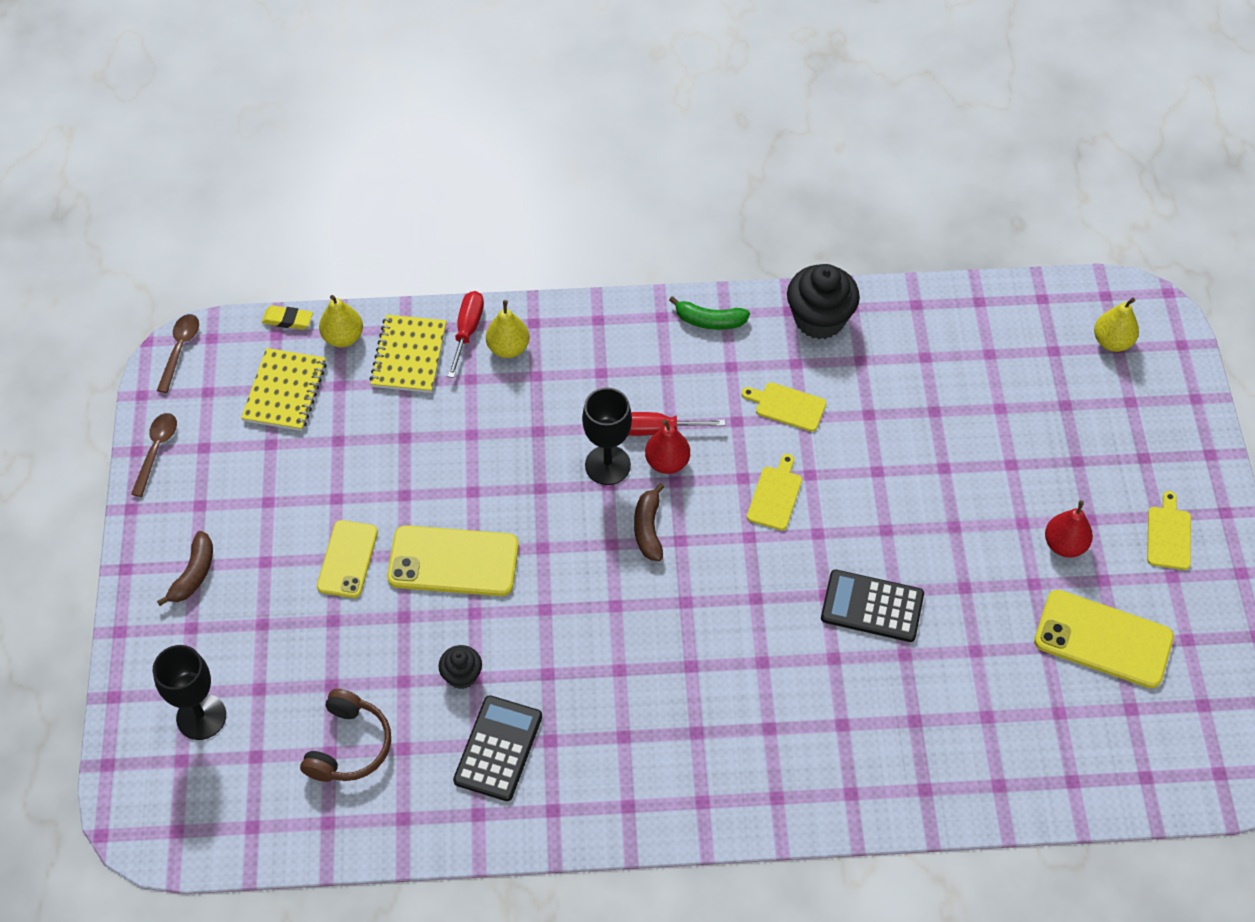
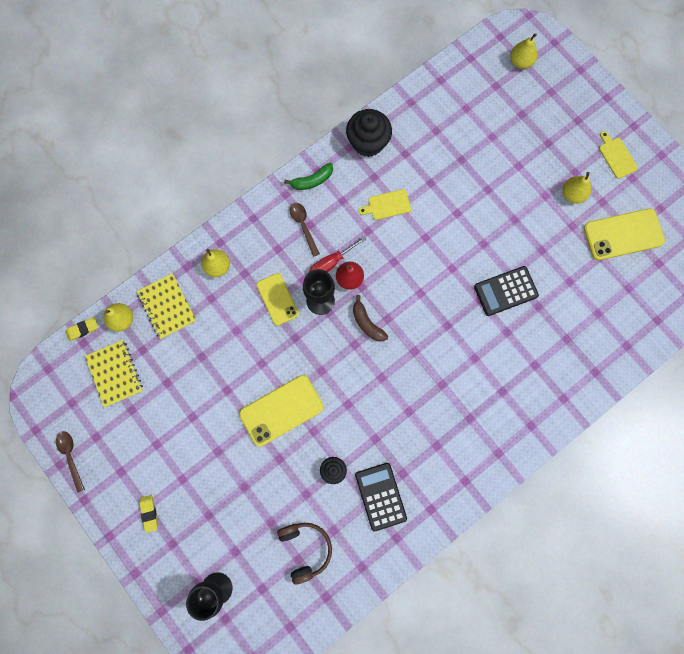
camera: 35 degrees left, 20 degrees up
(180, 349) = (35, 388): brown spoon -> brown spoon (303, 226)
(194, 574) = (149, 513): brown banana -> yellow eraser
(347, 559) = (225, 447): yellow phone -> yellow phone (277, 299)
(467, 331) = (188, 271): red screwdriver -> none
(775, 495) = (417, 261): yellow cutting board -> none
(1064, 545) = (572, 194): red pear -> yellow pear

